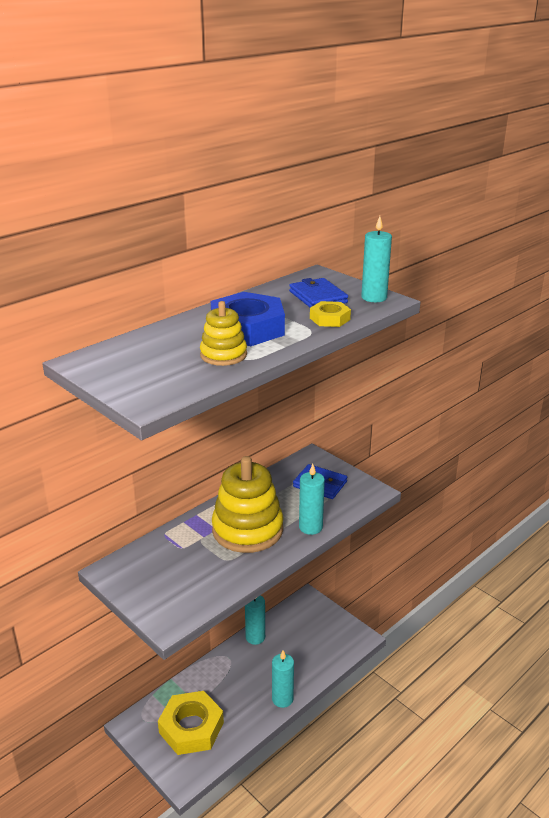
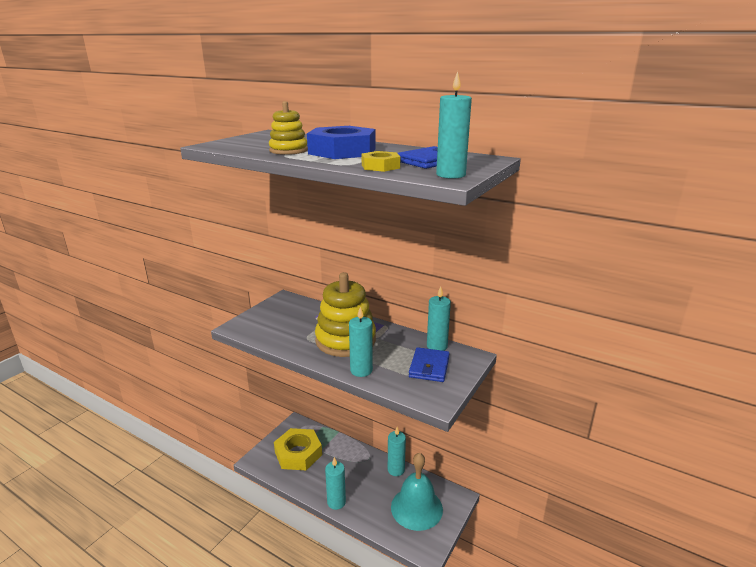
camera: 75 degrees right, 5 degrees down
(286, 472) = (437, 346): none -> turquoise candle
(310, 633) = (416, 508): none -> turquoise bell

